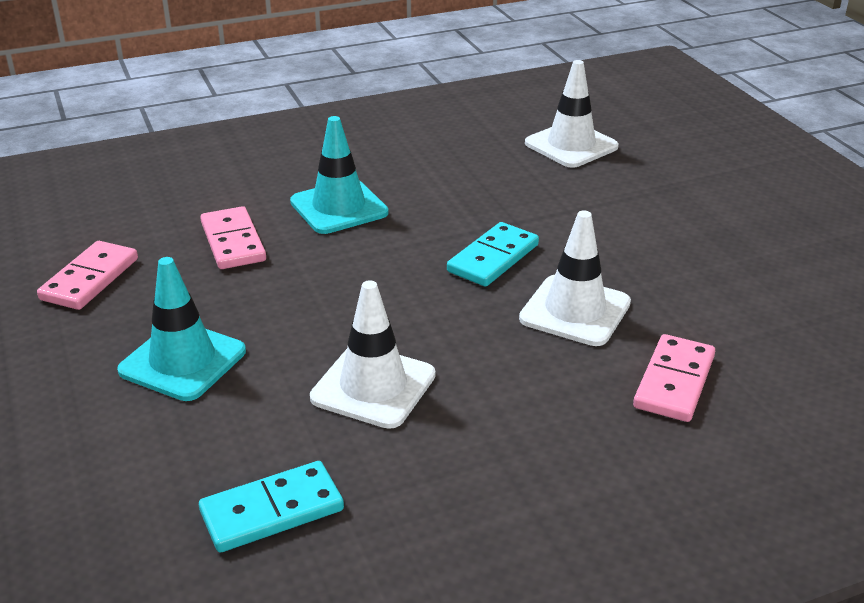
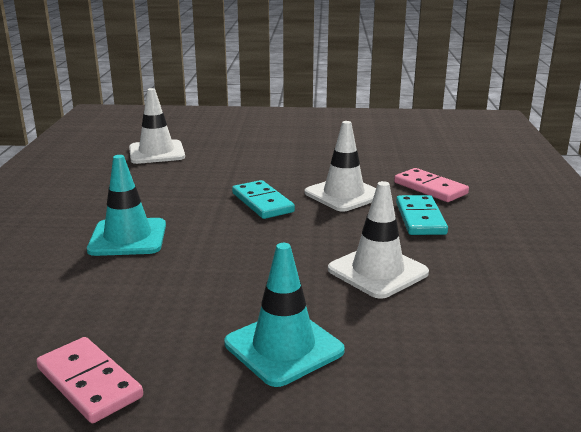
camera: 65 degrees left, 10 degrees down
(233, 242) = (120, 291): pink domino -> none
(272, 510) = (500, 337): turquoise domino -> turquoise domino (420, 218)

